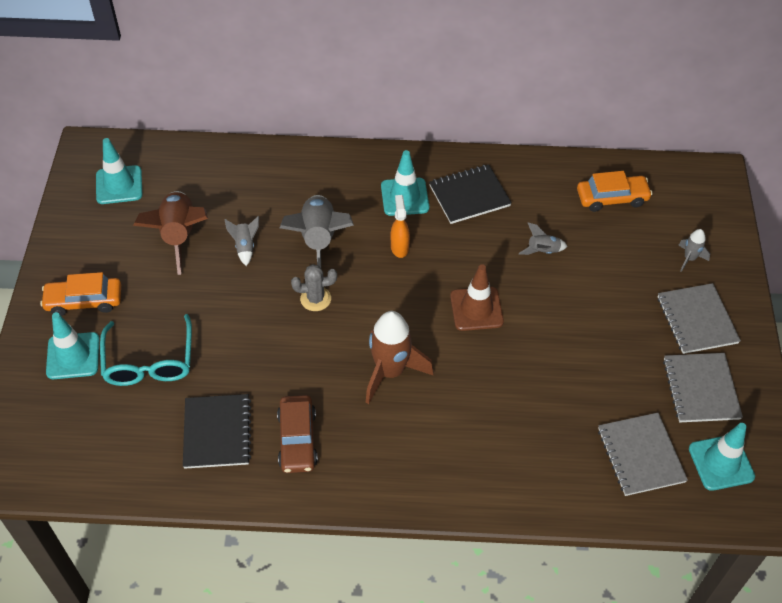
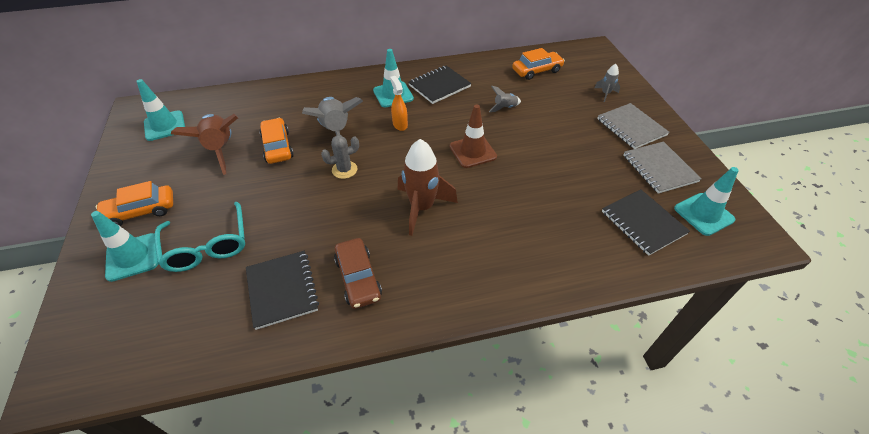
camera: 15 degrees left, 5 degrees down
(245, 247) = (277, 146): grey rocket -> orange car
(640, 455) = (643, 223): grey notebook -> black notebook

